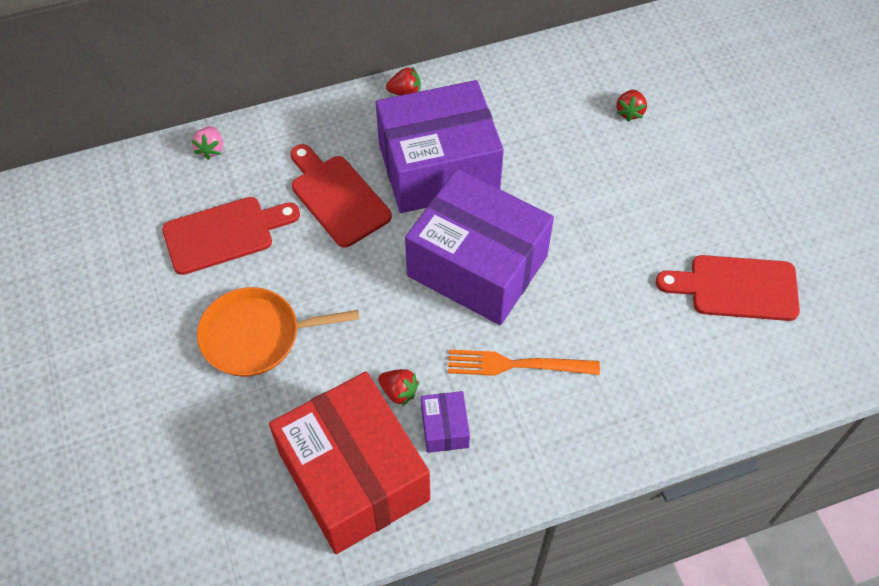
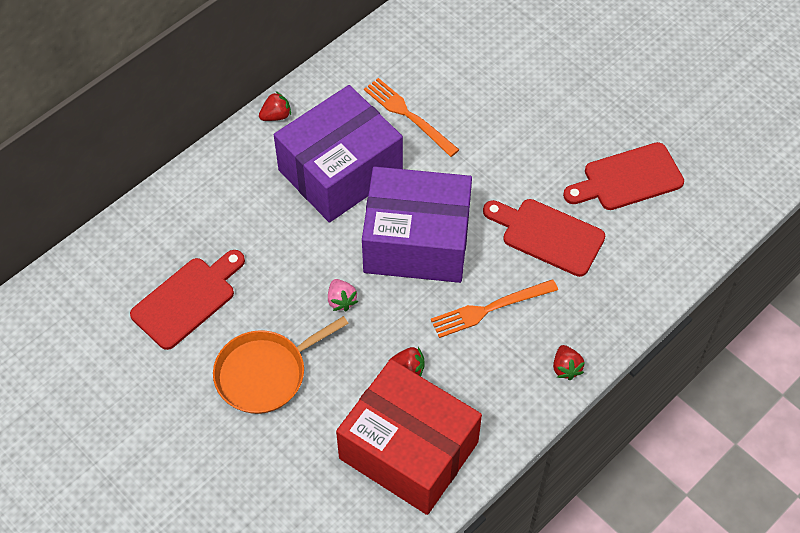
camera: 25 degrees left, 0 degrees up
(211, 149) = (131, 231): pink strawberry -> pink strawberry (341, 300)
(337, 197) = (268, 230): red cutting board -> red cutting board (547, 235)
(444, 428) = (459, 382): purple box -> none
(535, 138) = (408, 115): none -> orange fork
(629, 112) = (474, 64): red strawberry -> red strawberry (566, 368)

